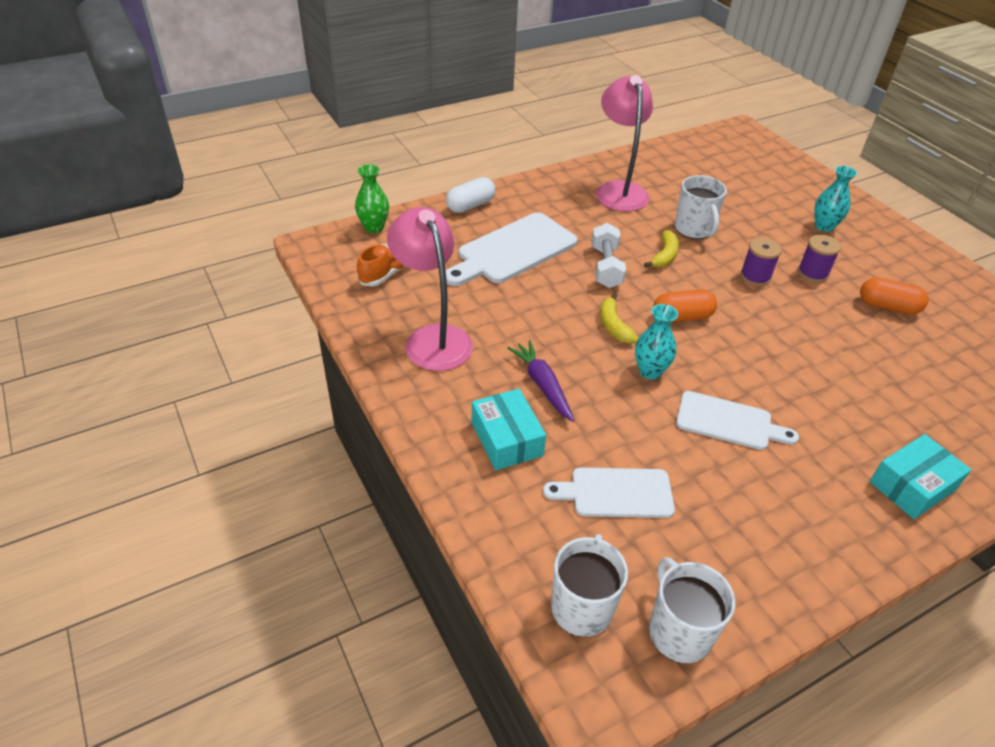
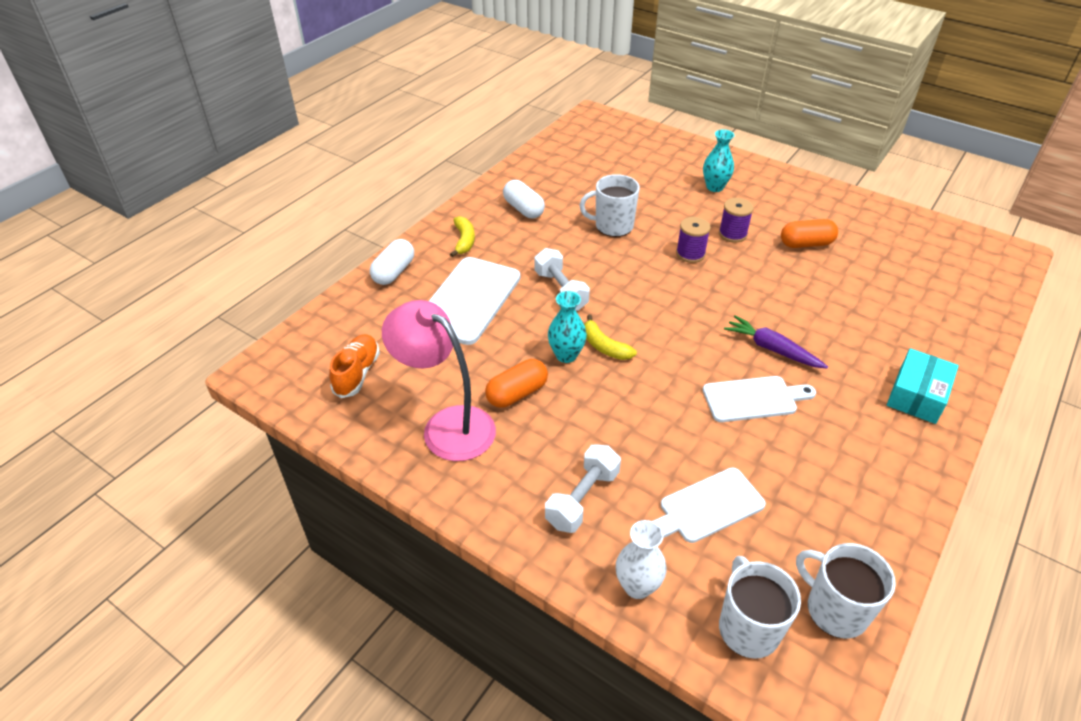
camera: 25 degrees left, 0 degrees up
(374, 227) = (309, 330): green vase -> none
(505, 527) = (637, 586): none -> white vase
(507, 439) = (582, 498): turquoise box -> white dumbbell
(542, 385) = (579, 431): purple carrot -> purple carrot (772, 349)
(619, 190) = (523, 209): pink lamp -> white capsule
(650, 371) = (662, 378): turquoise vase -> turquoise vase (566, 355)
(664, 256) = (604, 261): yellow banana -> yellow banana (464, 241)
(682, 317) = (655, 315): orange capsule -> orange capsule (517, 393)
(694, 229) = (613, 226): white mug -> white mug turned 135 degrees clockwise

